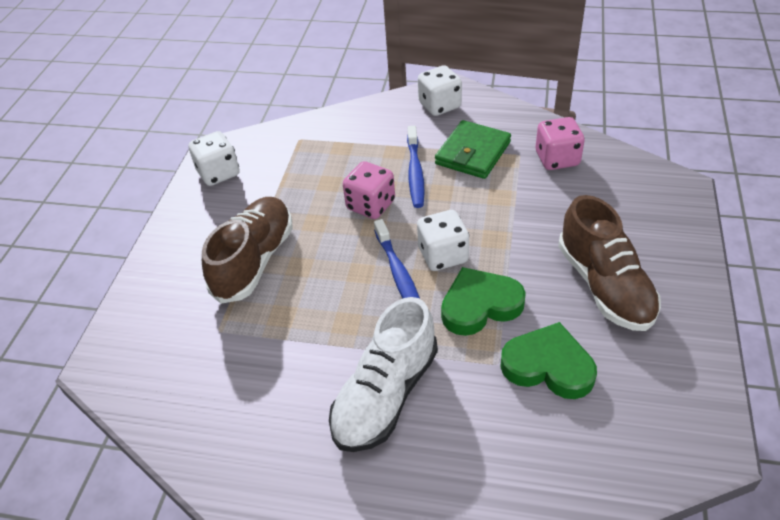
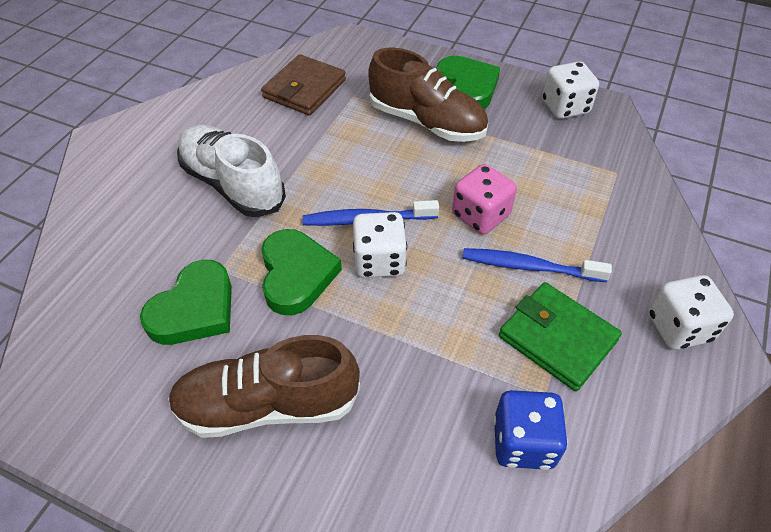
camera: 100 degrees right, 5 degrees up
(194, 241) = (467, 87): none -> green heart
(209, 380) = (304, 89): none -> brown wallet
(557, 159) = (523, 442): pink dice -> blue dice

